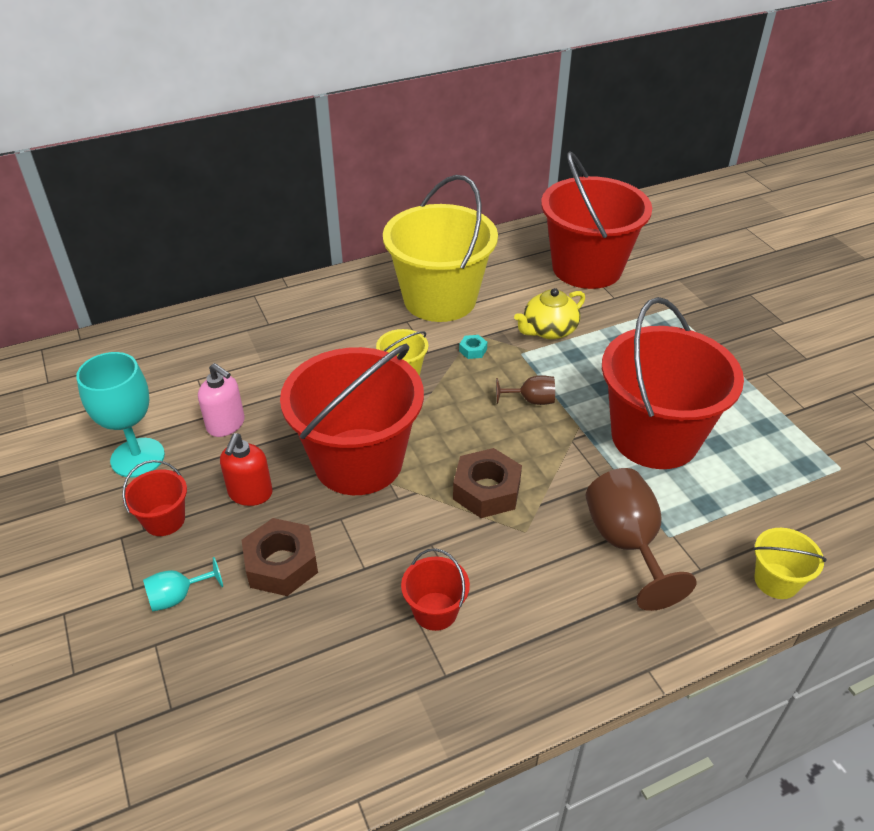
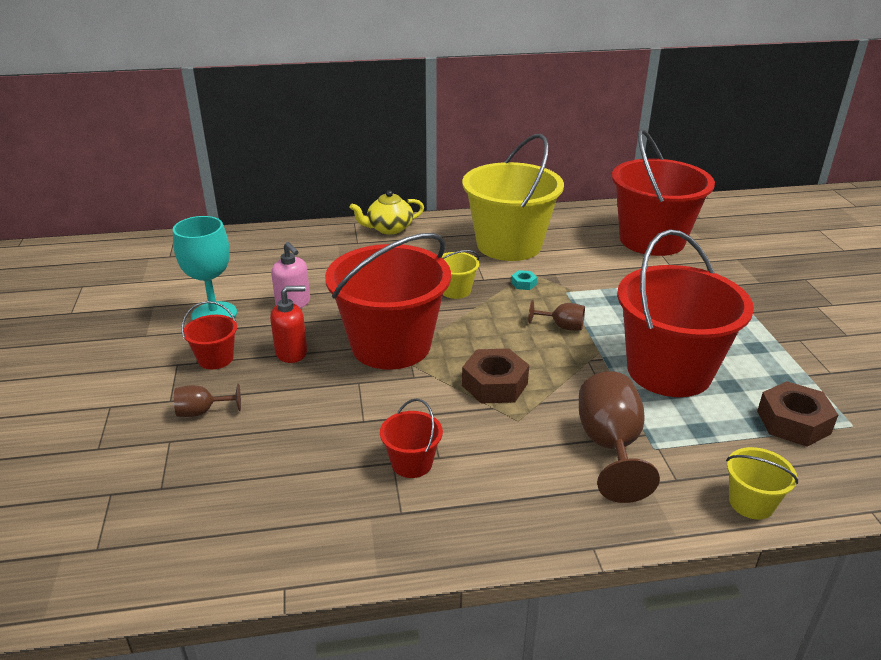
camera: 15 degrees right, 10 degrees down
(178, 596) = (202, 412): turquoise goblet -> brown goblet
(250, 493) = (291, 352): red soap dispenser -> red soap dispenser turned 135 degrees counterclockwise
(281, 564) = (295, 405): brown nut -> brown nut (793, 422)
(548, 330) = (598, 279): yellow teapot -> yellow teapot (389, 228)

